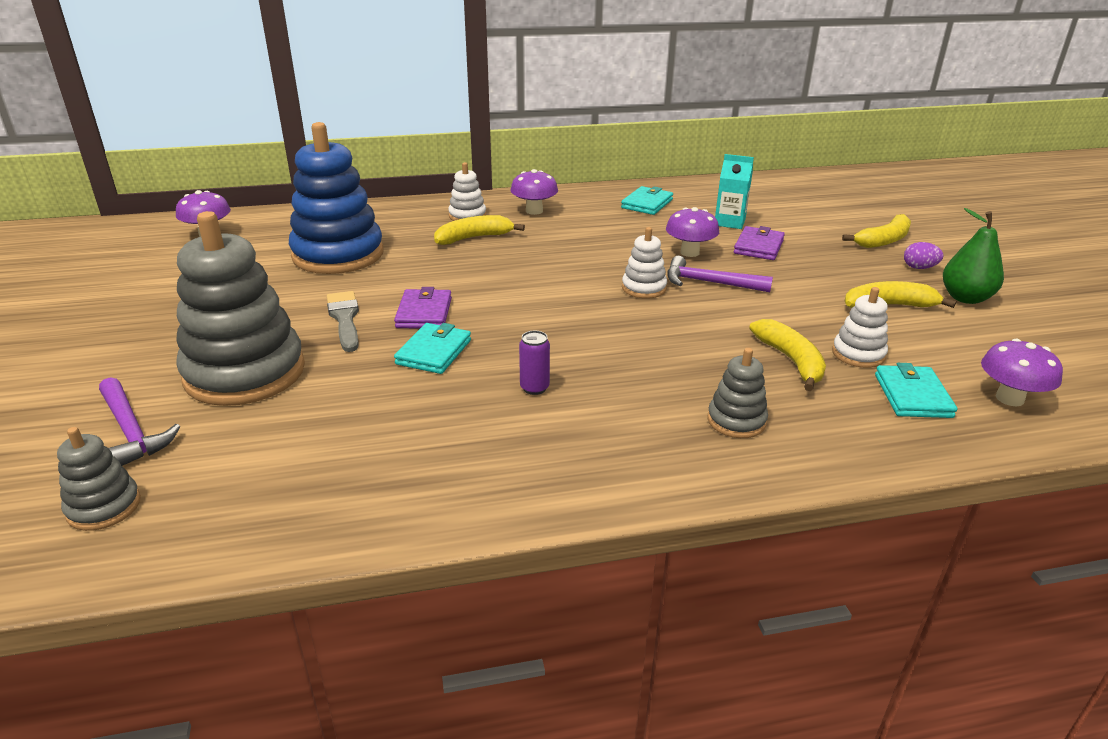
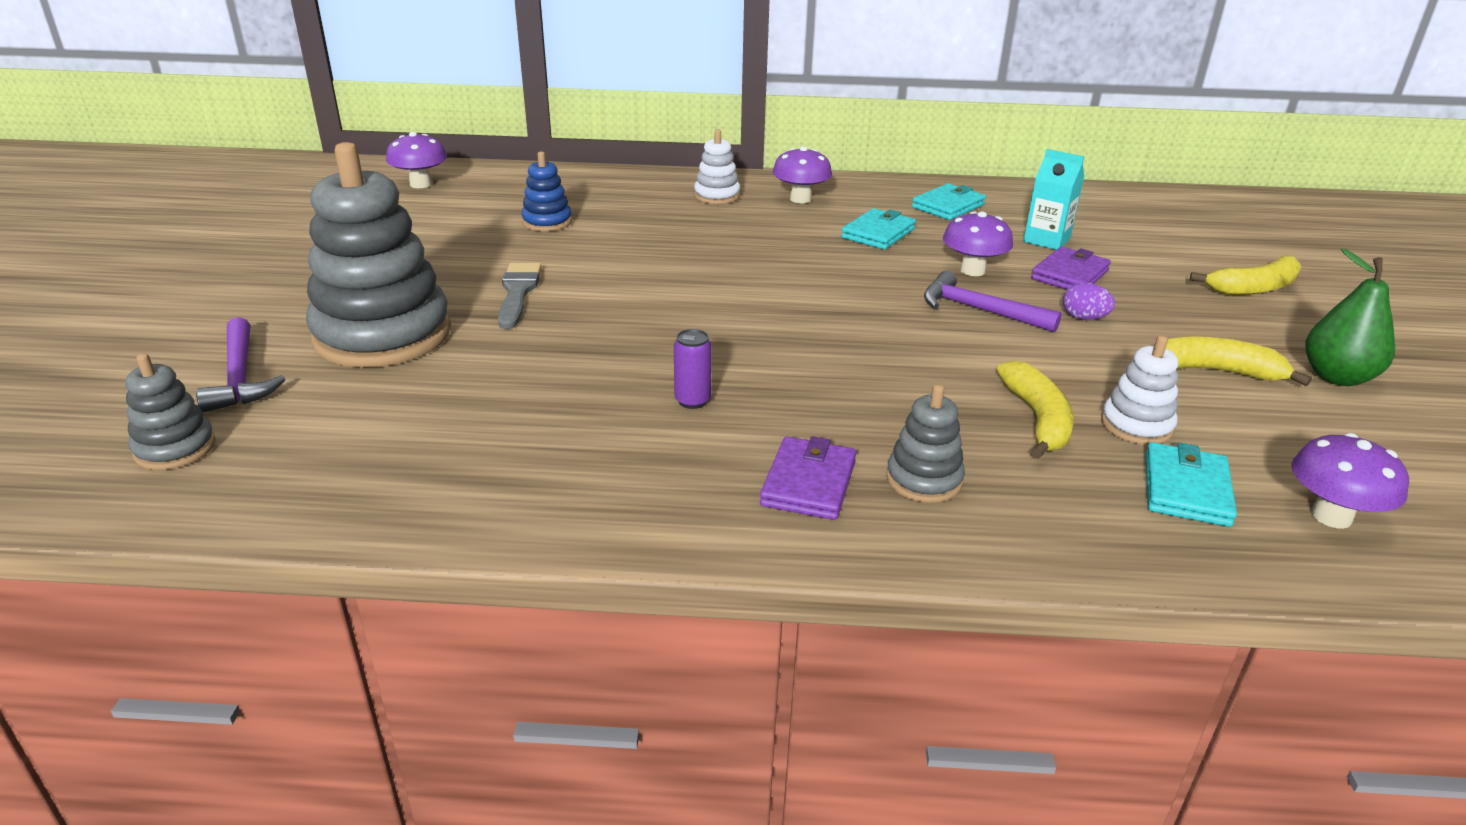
camera: 15 degrees right, 0 degrees up
(338, 255) = (547, 222): blue stacking toy -> blue stacking toy, size x0.46
(424, 313) = (609, 298): purple wallet -> purple wallet (808, 483)
(434, 352) = (597, 343): turquoise wallet -> turquoise wallet (878, 233)
(474, 238) = (711, 221): yellow banana -> none
(644, 288) = (889, 305): white stacking toy -> none
(919, 268) = (1288, 329): purple egg -> purple egg (1084, 318)

